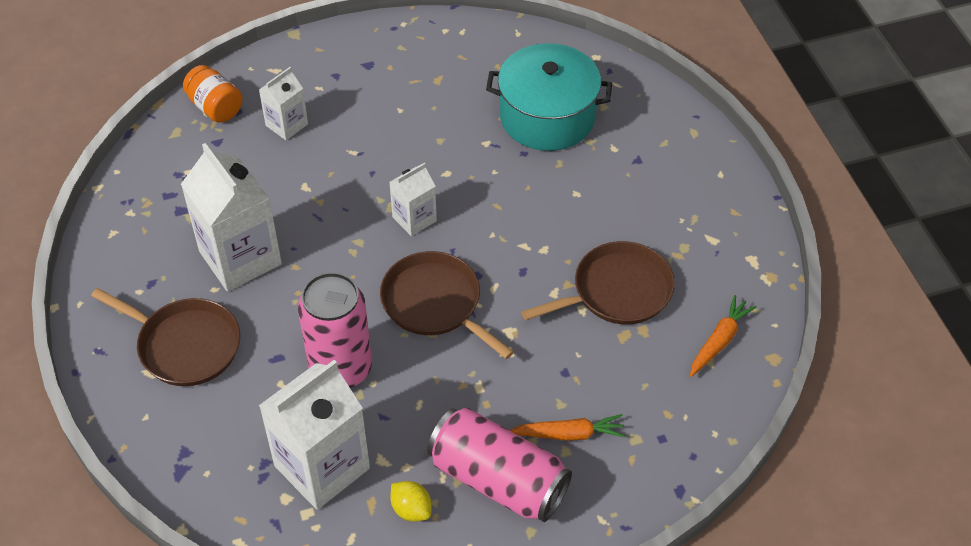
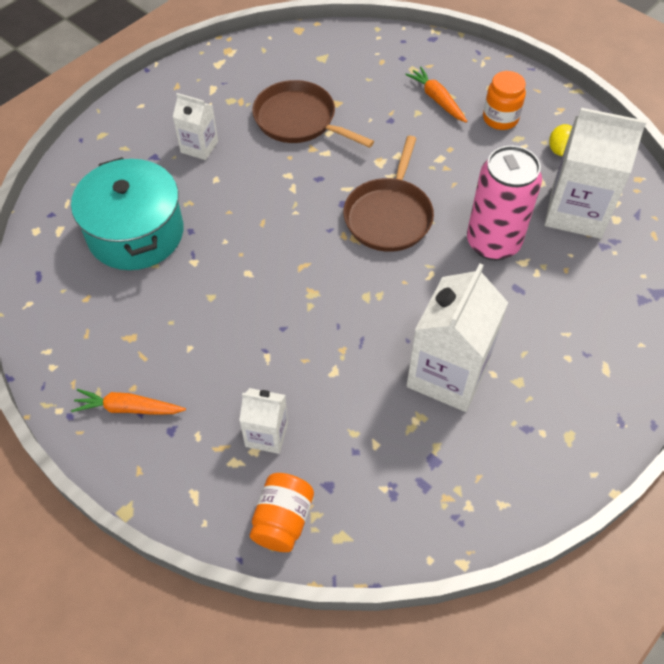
camera: 120 degrees left, 5 degrees up
(185, 345) = (561, 359): brown pan -> none
(414, 219) = (315, 270): white carton -> white carton (199, 147)
(498, 480) = (500, 119): pink can -> orange jar
(719, 341) = (303, 57): orange carrot -> orange carrot (128, 408)

